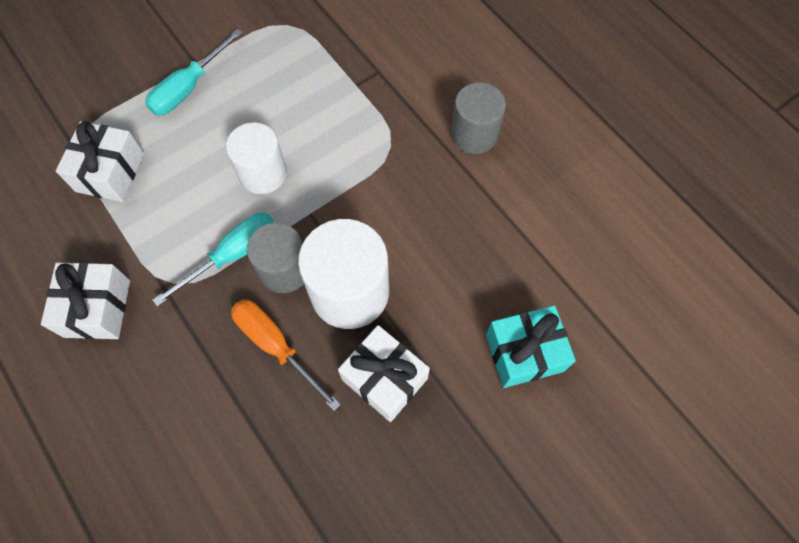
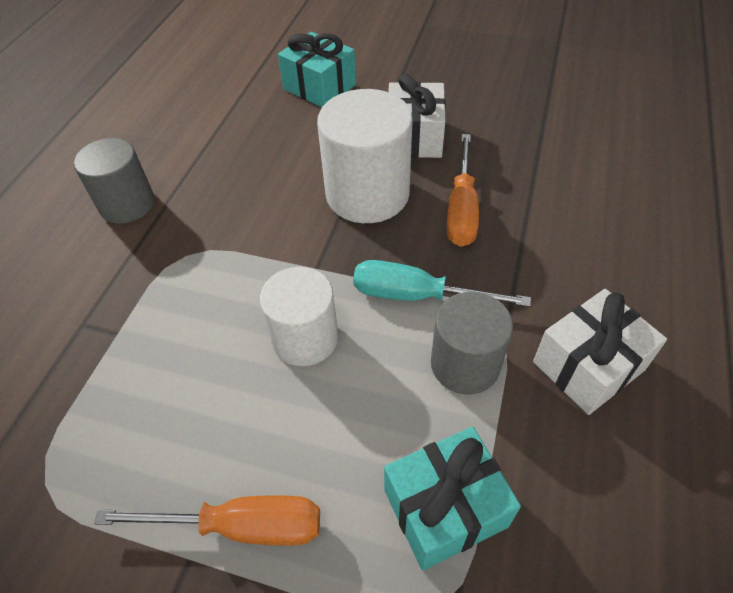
camera: 125 degrees left, 15 degrees down
(110, 172) = (445, 508): white gift -> turquoise gift
(189, 87) = (240, 526): turquoise screwdriver -> orange screwdriver
(284, 269) = (392, 248): grey cylinder -> grey cylinder (465, 364)

